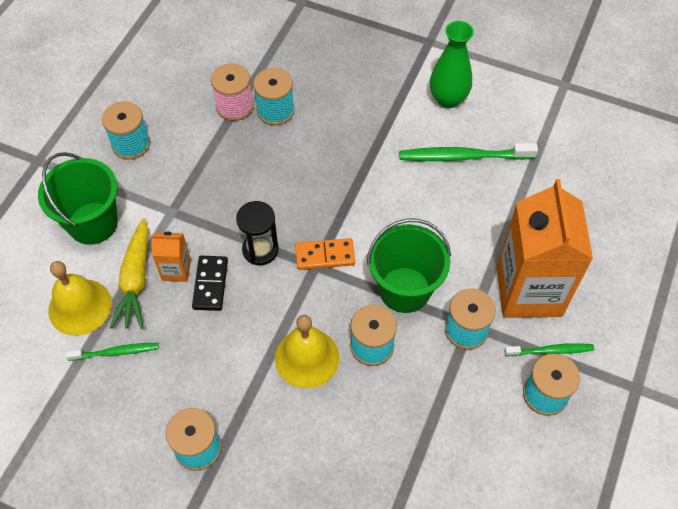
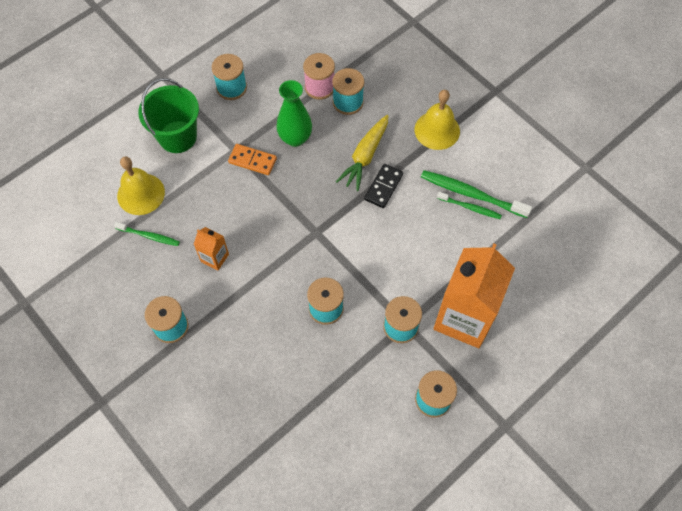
camera: 25 degrees right, 5 degrees up
(136, 280) = (186, 190): yellow carrot -> yellow carrot (365, 156)
(176, 270) = (217, 194): orange carton -> orange carton (215, 258)
(210, 284) = (236, 215): black domino -> black domino (383, 187)
(260, 250) = (283, 204): black hourglass -> none
(307, 358) = (275, 296): yellow bell -> yellow bell (437, 130)
(325, 255) = (327, 227): orange domino -> orange domino (252, 160)
(404, 289) = (371, 277): green bucket -> none
(448, 99) = (484, 143): green vase -> green vase (295, 138)
(551, 351) = (455, 370): green toothbrush -> green toothbrush (470, 208)

